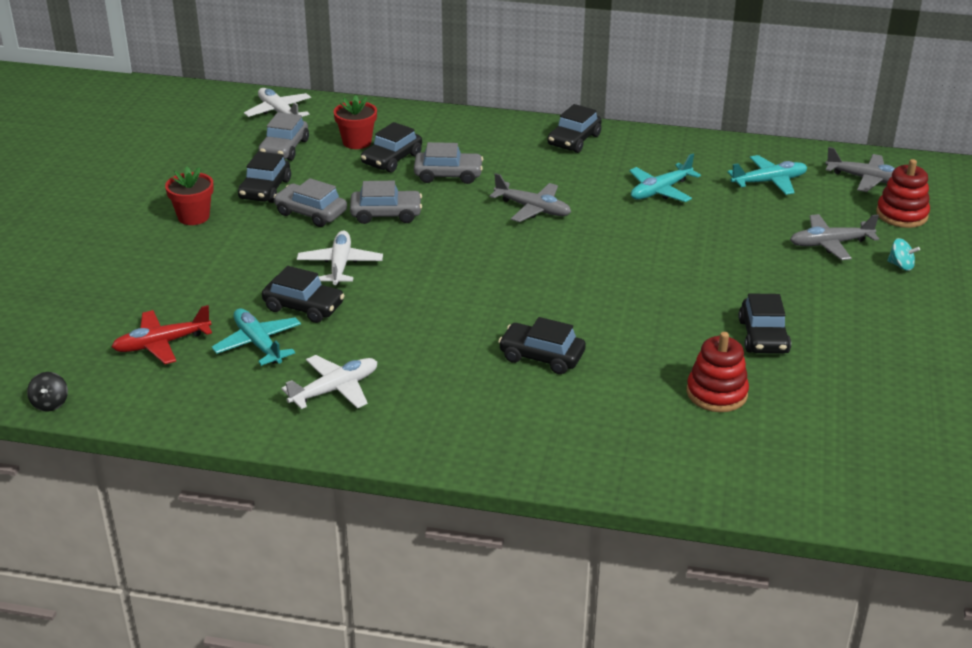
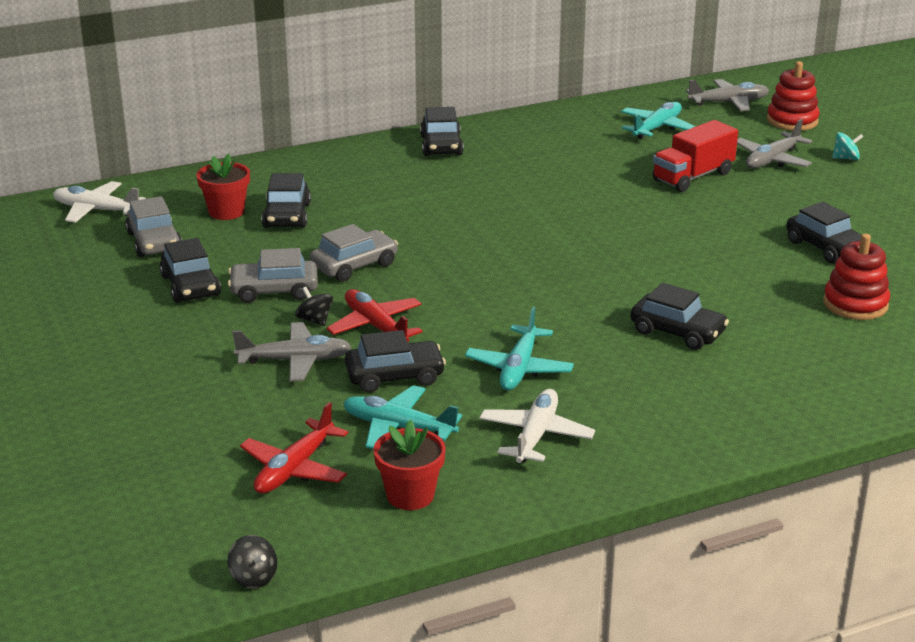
camera: 35 degrees left, 5 degrees down
(193, 217) = (147, 338): red flower pot -> red flower pot (410, 495)
(308, 245) = (314, 320): none -> black spinning top
(340, 265) = (376, 326): white plane -> red plane
(448, 175) = (365, 211): grey car -> none
(533, 209) = (489, 214): grey plane -> grey plane (295, 361)
(541, 356) = (677, 332): black car -> black car turned 135 degrees counterclockwise
(660, 191) = (579, 163): turquoise plane -> turquoise plane (519, 368)
(738, 235) = (693, 177): none -> red truck

